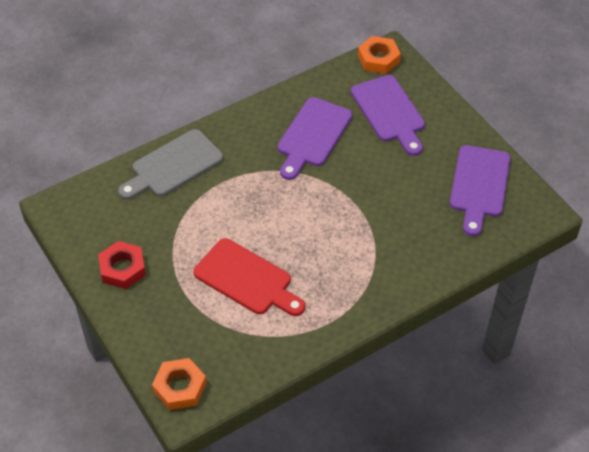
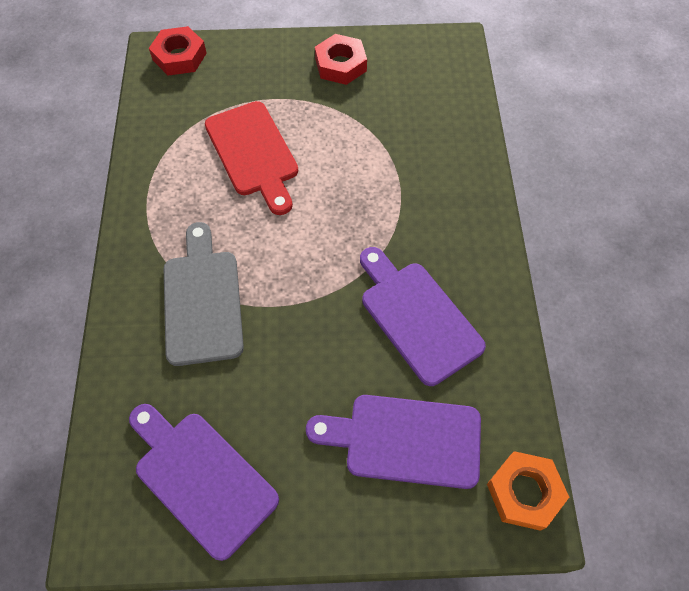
camera: 120 degrees right, 10 degrees up
(173, 166) = (452, 155): grey cutting board -> grey cutting board (202, 300)
(180, 387) = (179, 56): orange nut -> red nut
(247, 279) = (254, 153): red cutting board -> red cutting board turned 90 degrees counterclockwise

